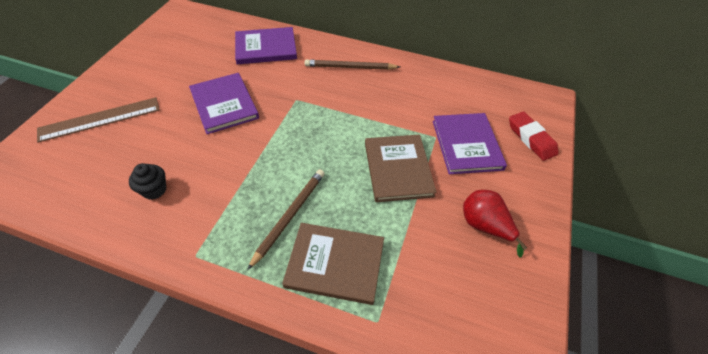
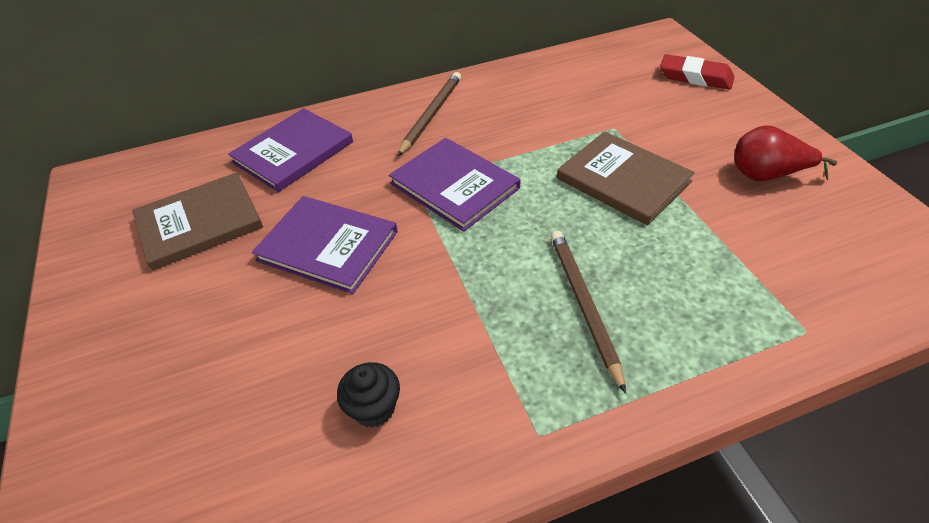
camera: 35 degrees left, 5 degrees down
(100, 119) = (151, 387): brown ruler -> none
(335, 264) = (696, 313): brown book -> brown book (199, 223)
(350, 67) = (431, 115): brown pencil -> brown pencil turned 150 degrees clockwise
(467, 145) = (651, 116): purple book -> purple book (454, 186)

